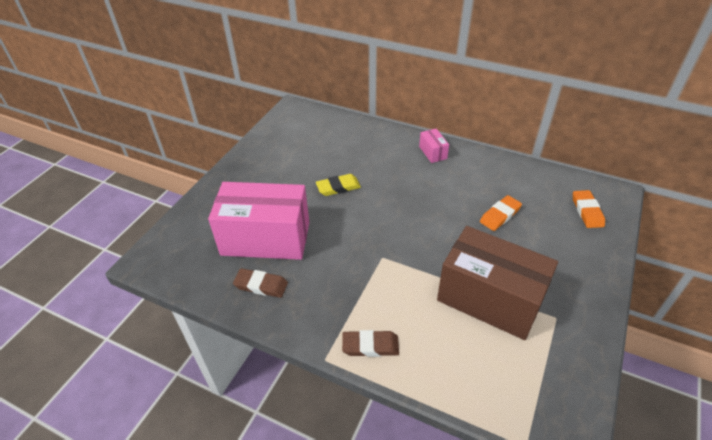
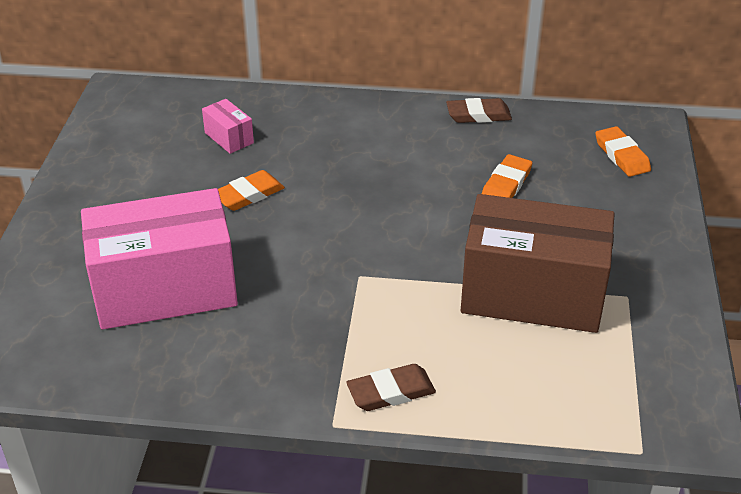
camera: 20 degrees left, 5 degrees down
(261, 285) = (189, 355): brown eraser -> brown eraser (478, 115)
(338, 187) = (249, 195): yellow eraser -> orange eraser
(433, 152) = (375, 118): pink box -> pink box (229, 138)

